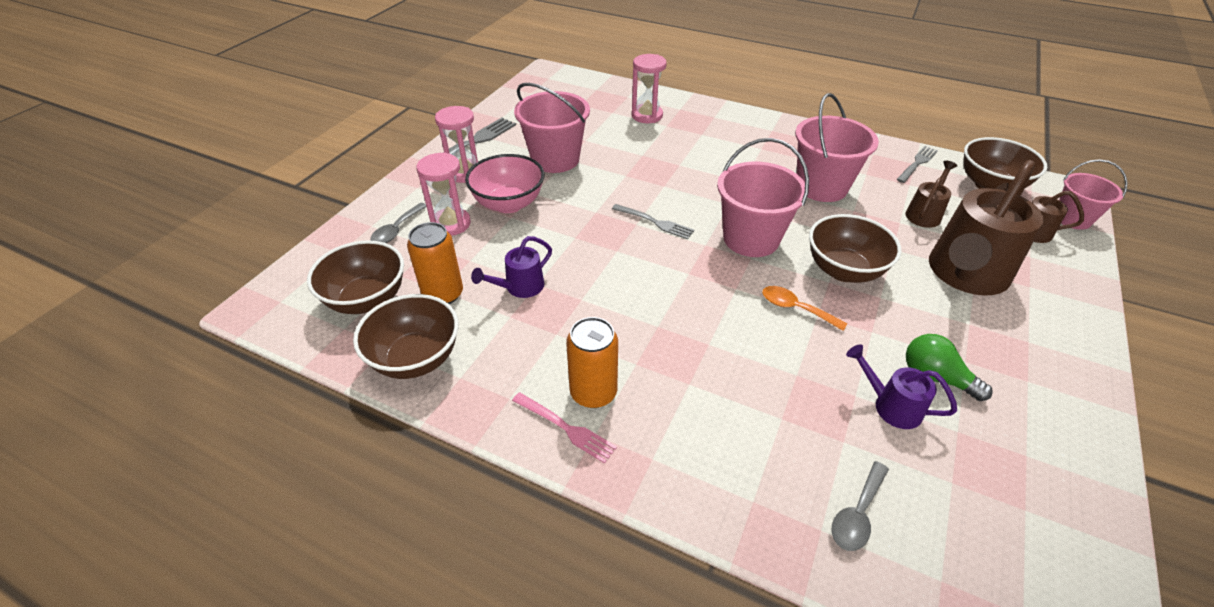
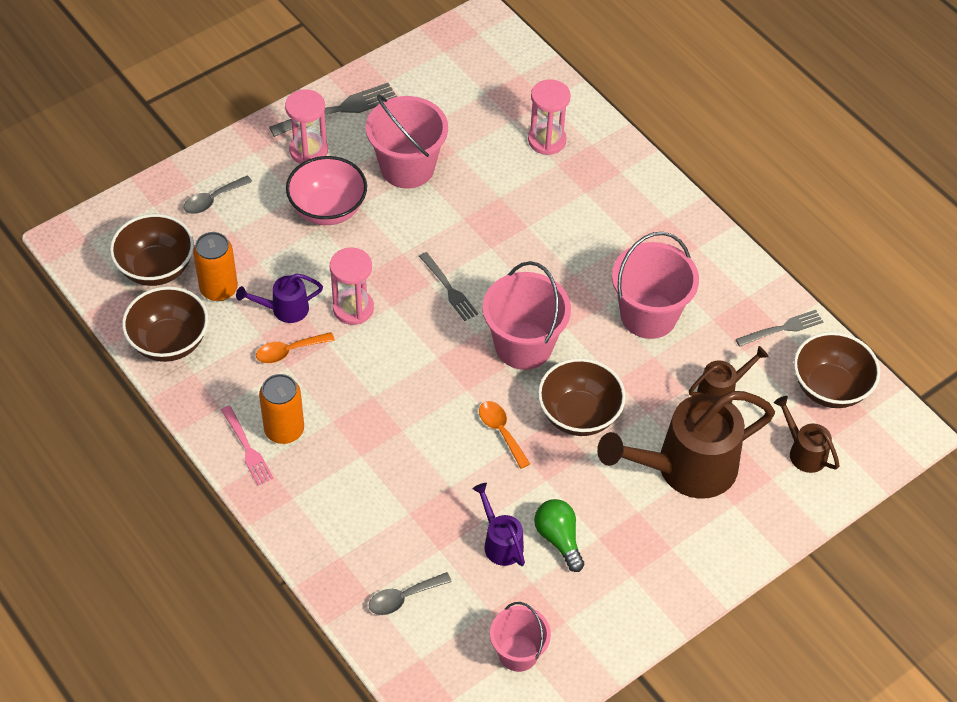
camera: 25 degrees right, 10 degrees up
(451, 224) = (263, 212): pink hourglass -> pink hourglass (353, 308)
(548, 319) = (289, 351): none -> orange spoon
(1072, 219) = (867, 461): pink bucket -> pink bucket (518, 653)

